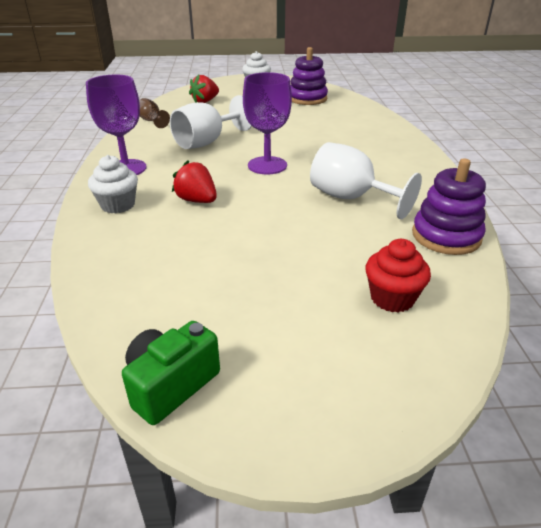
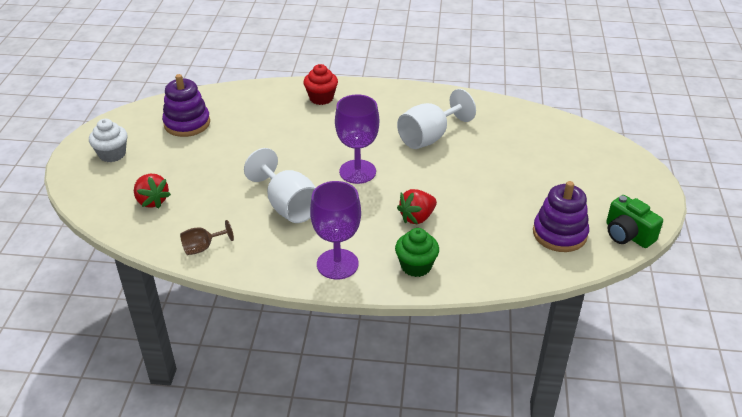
camera: 80 degrees left, 5 degrees up
(118, 205) = (416, 266): white cupcake -> green cupcake
(392, 298) = (553, 145): red cupcake -> red cupcake (321, 98)
(446, 236) = (488, 109): purple stacking toy -> purple stacking toy (559, 234)

